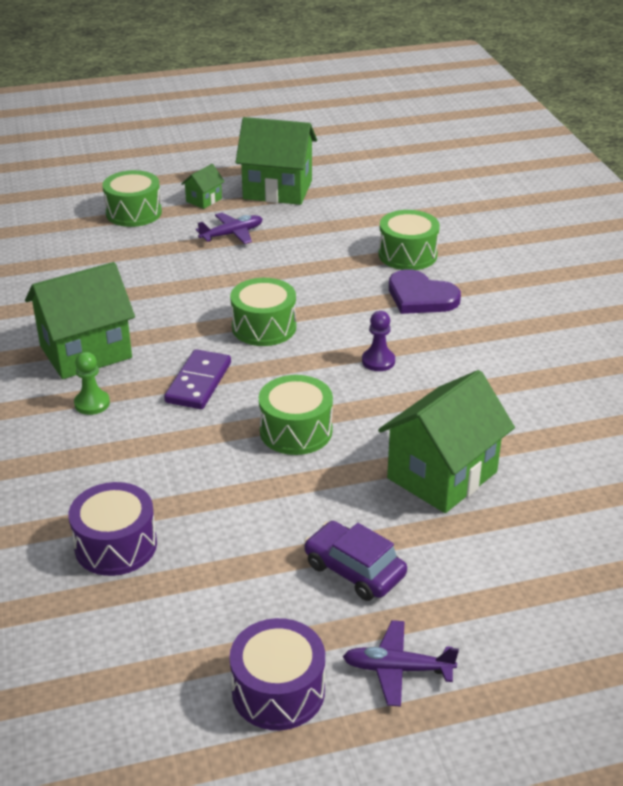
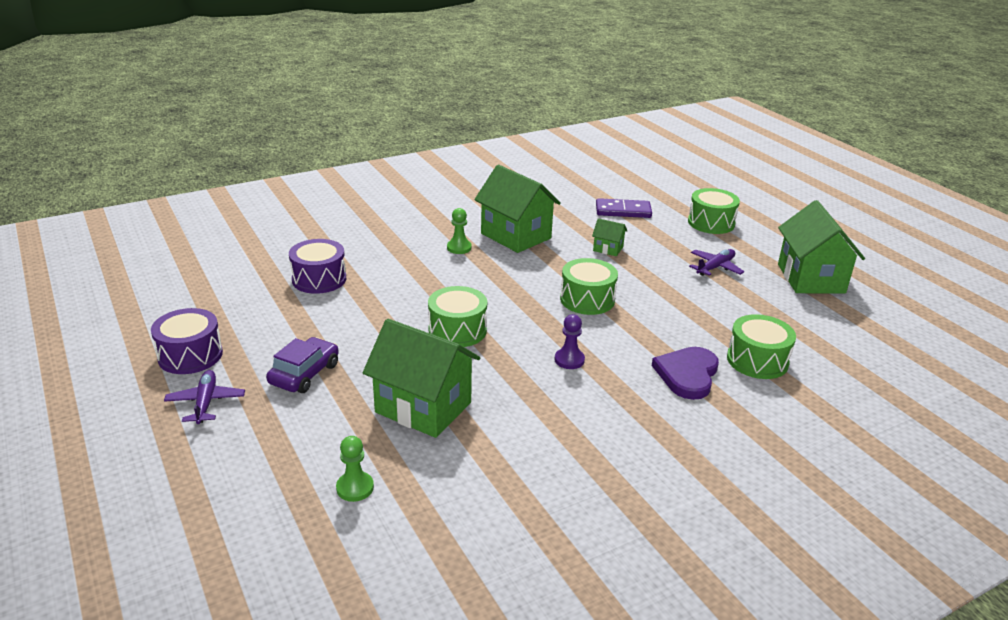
camera: 75 degrees right, 5 degrees down
(198, 382) = (500, 282): purple domino -> purple domino (623, 211)
(204, 200) = (758, 248): green house -> green house (608, 249)
(232, 234) = (715, 267): purple plane -> purple plane turned 90 degrees counterclockwise
(571, 538) = (355, 488): none -> green pawn

